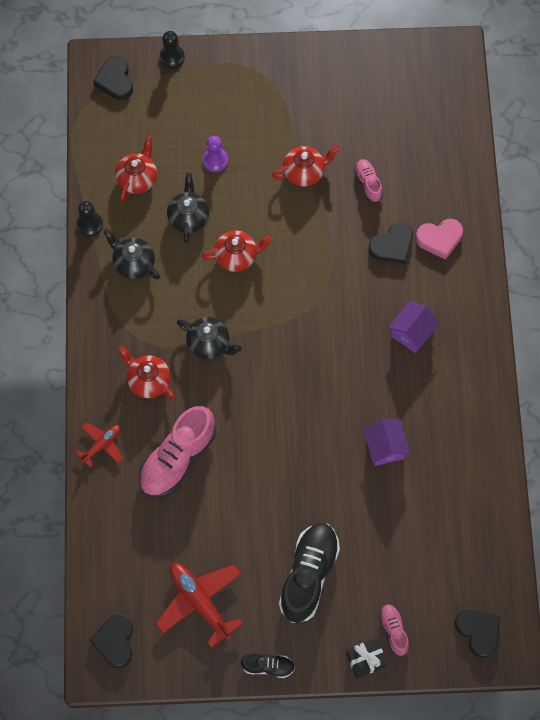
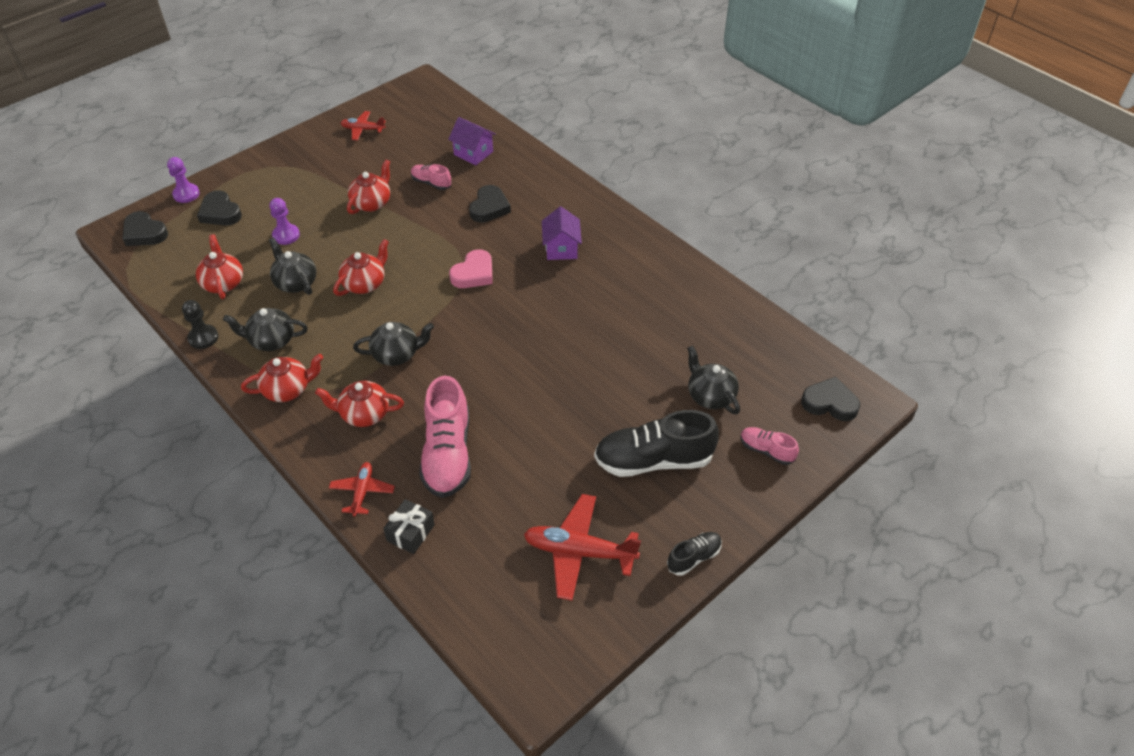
camera: 40 degrees left, 20 degrees down
(114, 318) = (287, 389): none -> red teapot
(115, 641) = (529, 648): black heart -> black heart (220, 212)
(172, 57) = (186, 194): black pawn -> purple pawn
(308, 575) = (653, 460): black shoe -> black shoe turned 75 degrees counterclockwise
(361, 77) = (363, 129): none -> red plane
(365, 659) = (768, 488): black gift -> black gift (410, 533)
(385, 447) = (619, 331): purple house -> purple house (473, 153)
(398, 556) = (710, 396): none -> black teapot
(439, 239) = (521, 184): pink heart -> pink heart (474, 273)

